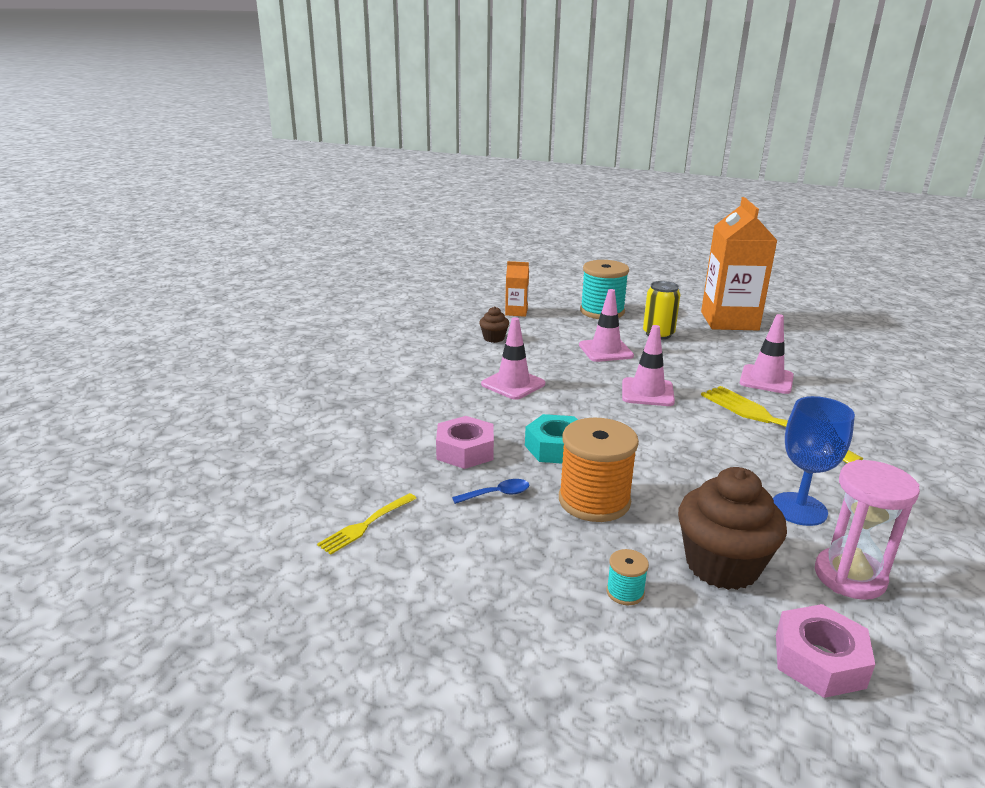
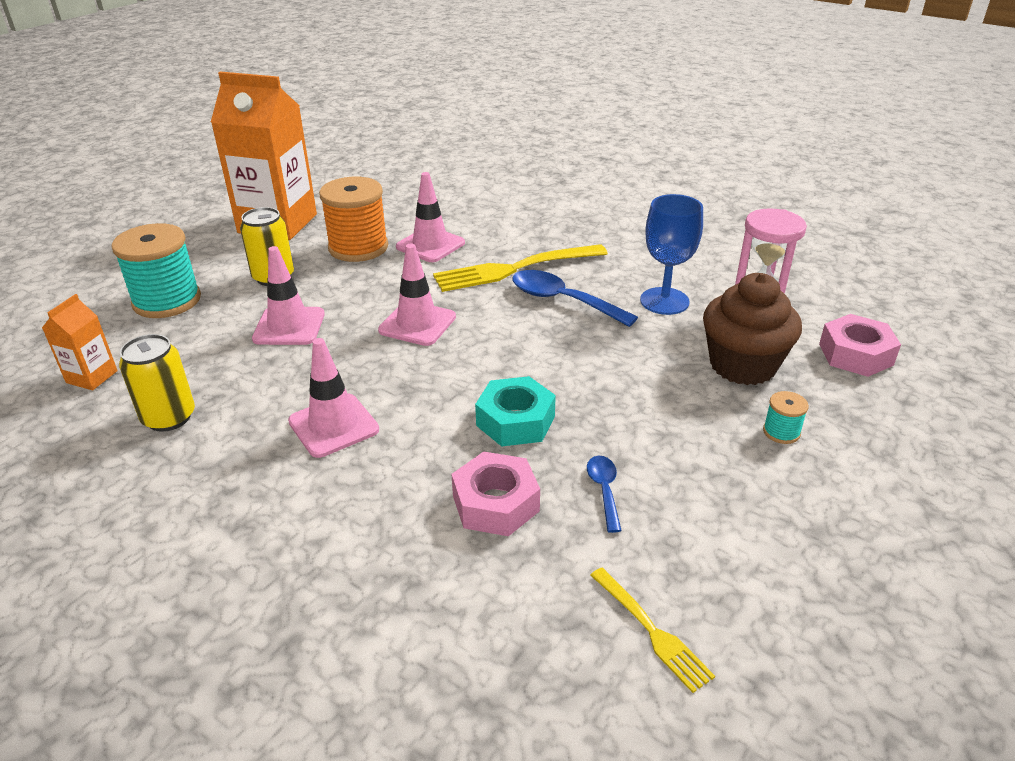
camera: 75 degrees left, 10 degrees up
(494, 338) = (169, 417): brown cupcake -> yellow can
(594, 501) = (631, 416): orange spool -> orange spool (358, 247)
(742, 451) = (563, 301): none -> blue spoon

